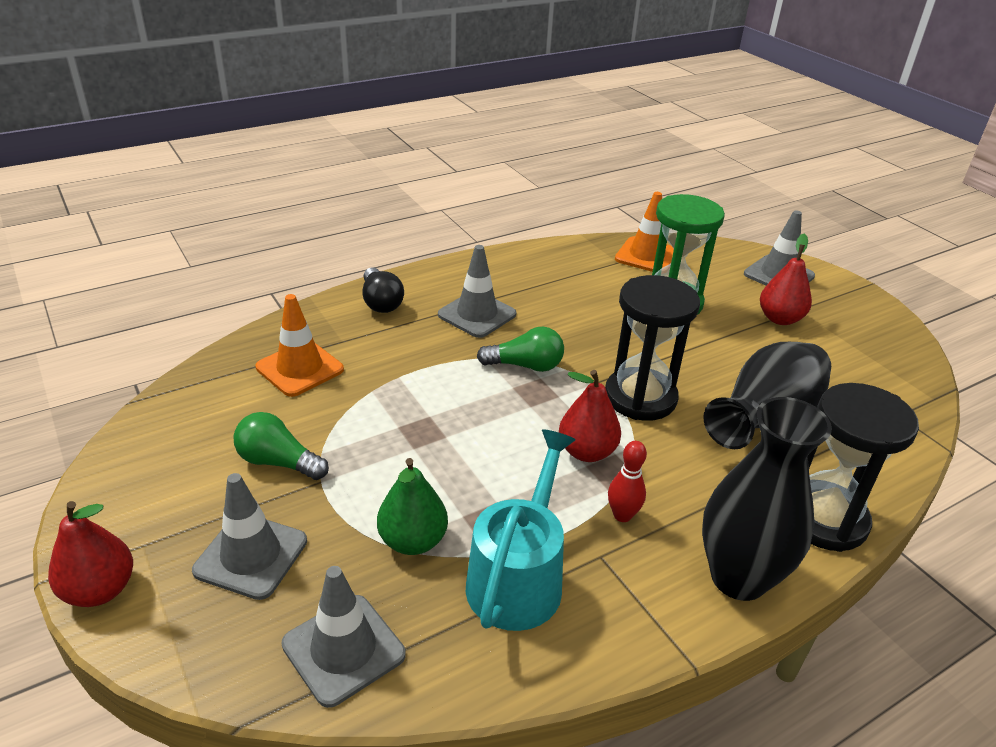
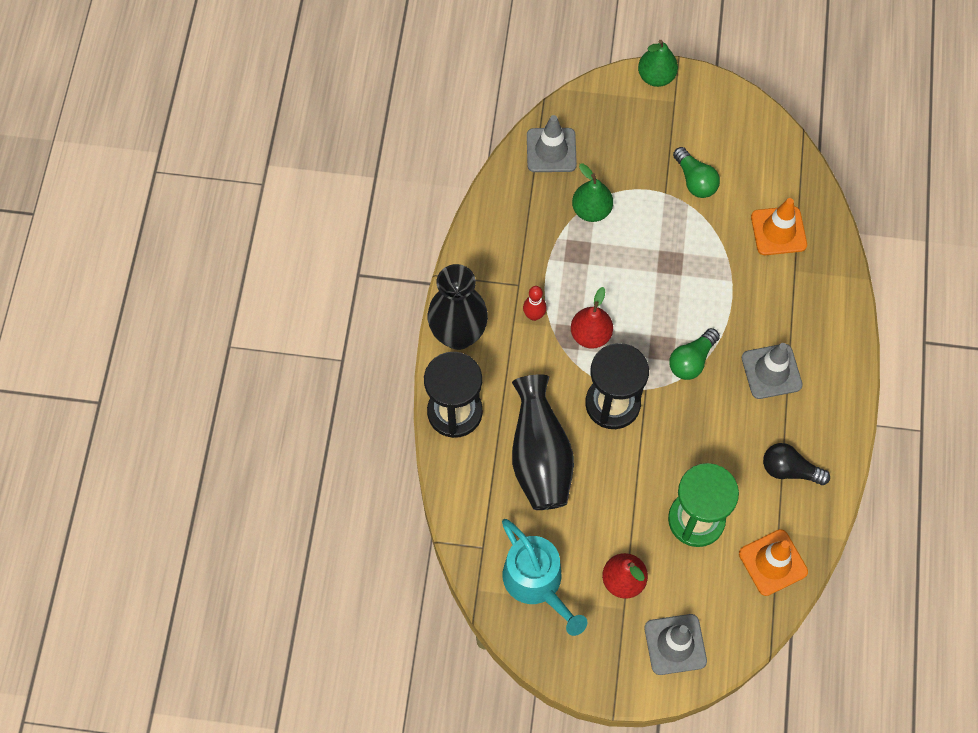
camera: 130 degrees right, 30 degrees up
(100, 590) = (656, 77): red pear -> green pear
(251, 556) = (633, 140): grey traffic cone -> none
(278, 462) = (695, 180): green light bulb -> green light bulb turned 90 degrees clockwise
(381, 302) = (829, 319): black light bulb -> black light bulb (789, 470)
(518, 577) = (534, 240): turquoise watering can -> turquoise watering can (537, 583)

